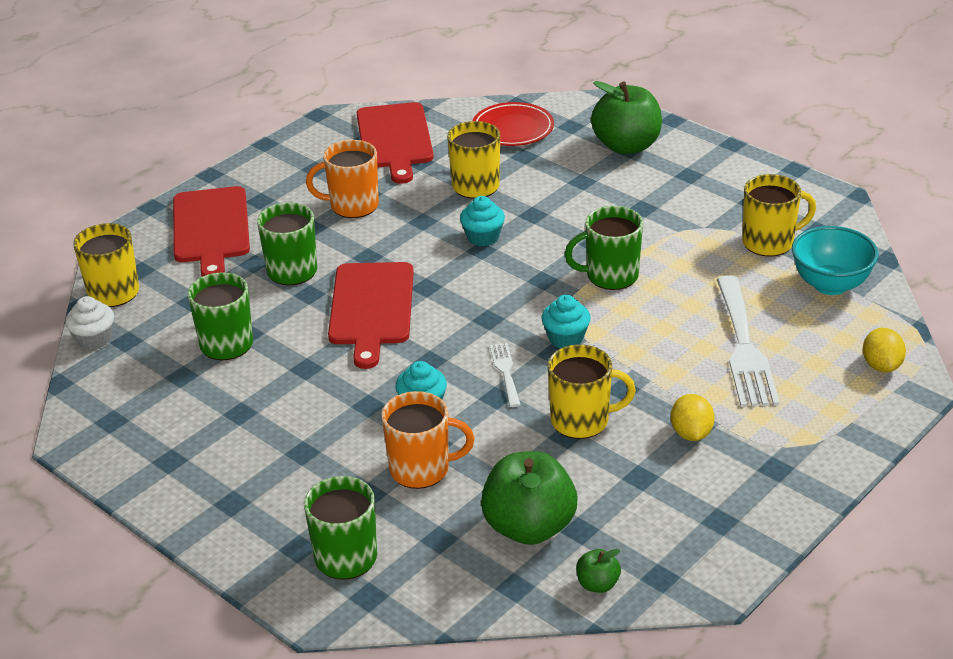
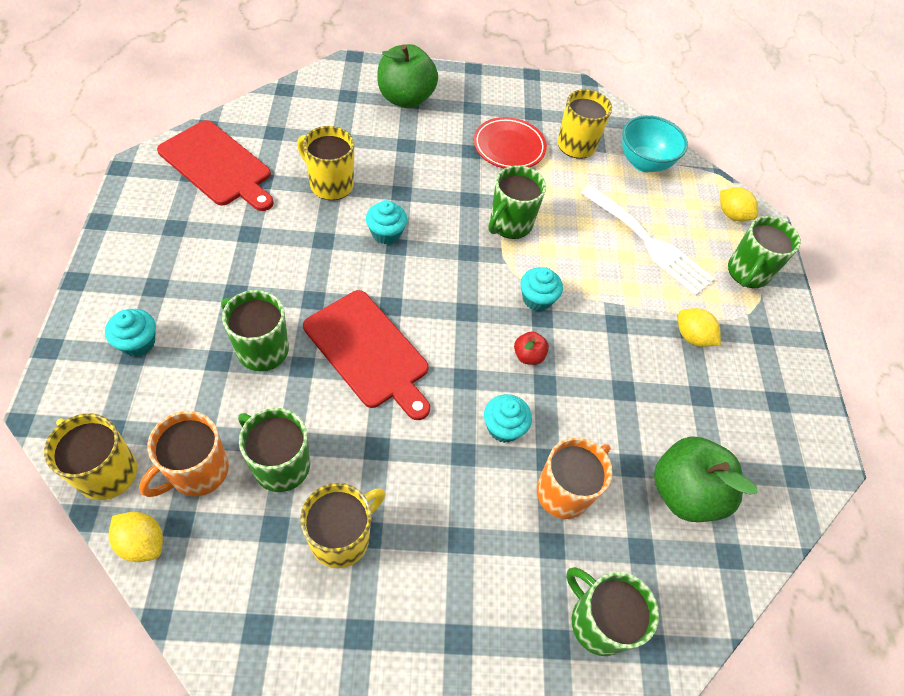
camera: 50 degrees left, 20 degrees up
(94, 339) = (142, 542): white cupcake -> yellow lemon
(211, 228) = (138, 342): red cutting board -> turquoise cupcake
(352, 206) = (248, 252): orange mug -> orange mug (197, 472)
(505, 372) = (528, 356): white fork -> red apple
(512, 129) = (306, 116): red plate -> red plate (509, 147)
(582, 421) = (620, 369): yellow mug -> yellow mug (342, 537)
(597, 584) = (771, 511): green apple -> none
(830, 417) = (747, 273): none -> green mug

